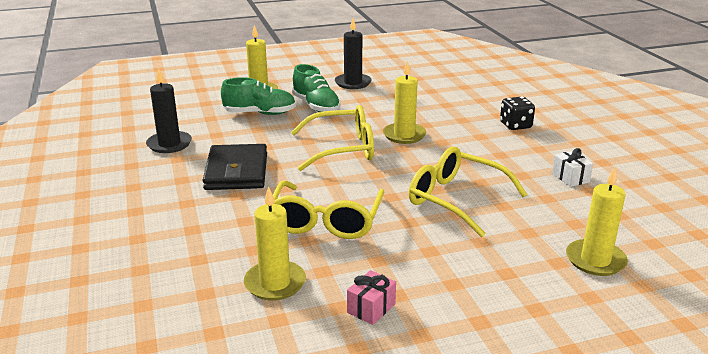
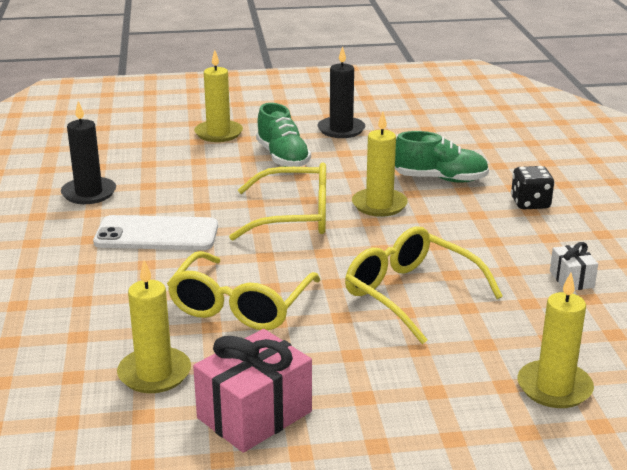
camera: 10 degrees right, 0 degrees up
(237, 171) = (156, 234): black wallet -> white phone
(260, 113) = (210, 162): green shoe -> green shoe (440, 179)
(371, 308) = (254, 415): pink gift -> pink gift, size x1.91

